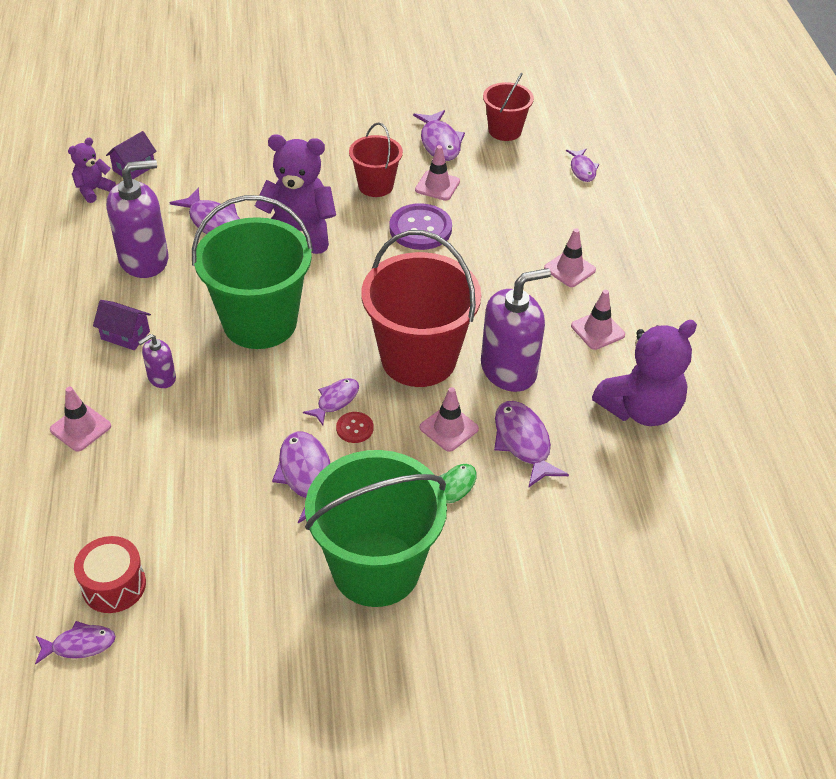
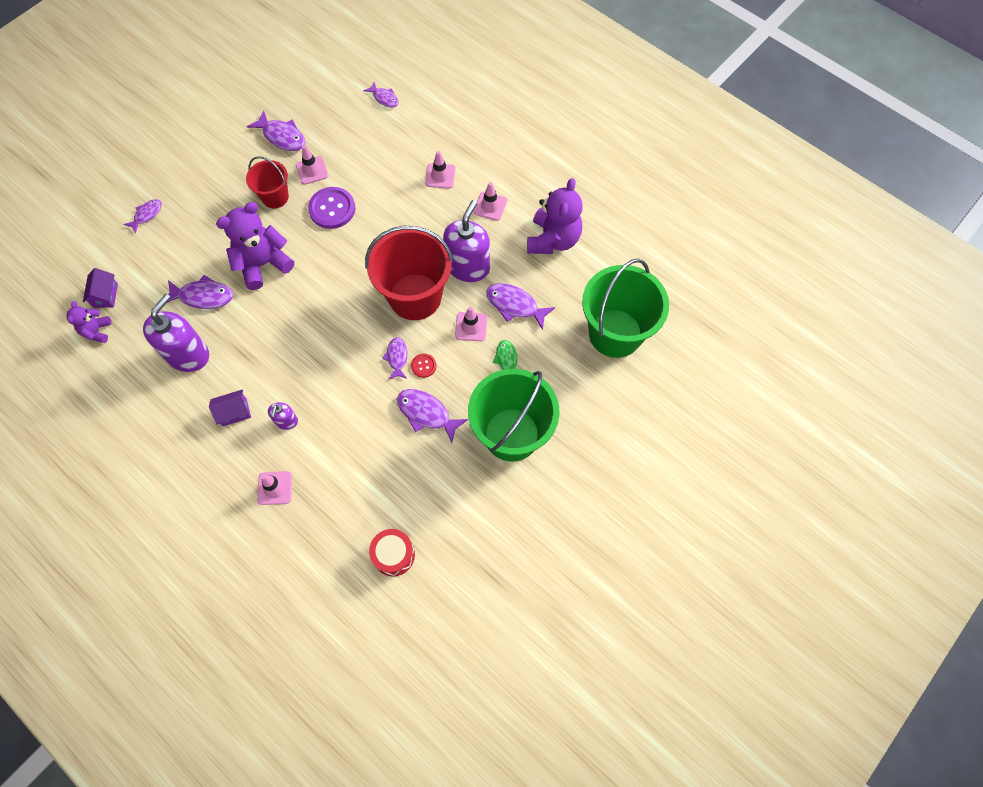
camera: 40 degrees left, 20 degrees up
(79, 645) = (411, 598): purple fish -> purple fish (147, 215)
(260, 322) = (304, 342): green bucket -> green bucket (615, 333)
(505, 131) = (313, 100): red bucket -> none

